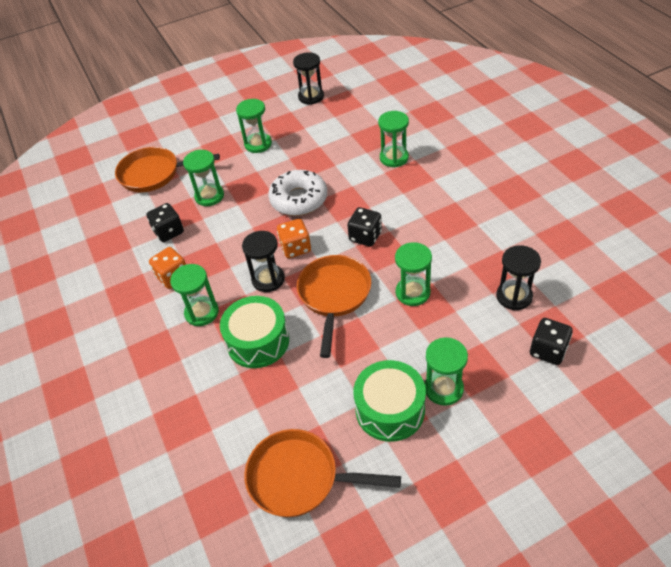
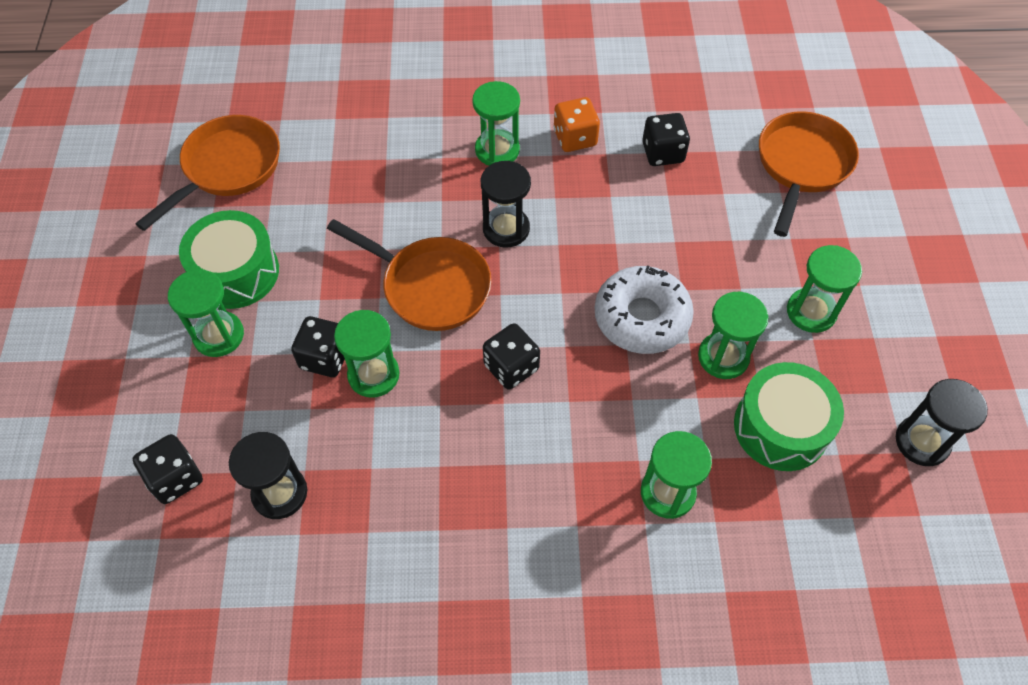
camera: 110 degrees right, 10 degrees up
(209, 196) = (712, 214): green hourglass -> green hourglass (723, 357)
(258, 341) = (416, 188): green drum -> green drum (781, 427)
(295, 248) = (543, 277): orange dice -> none
(418, 321) = (325, 358): none -> black dice

